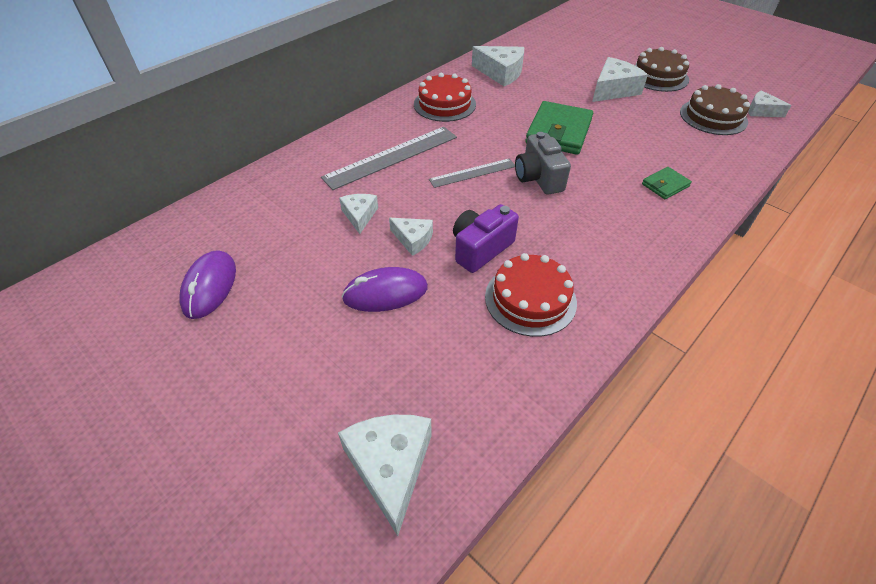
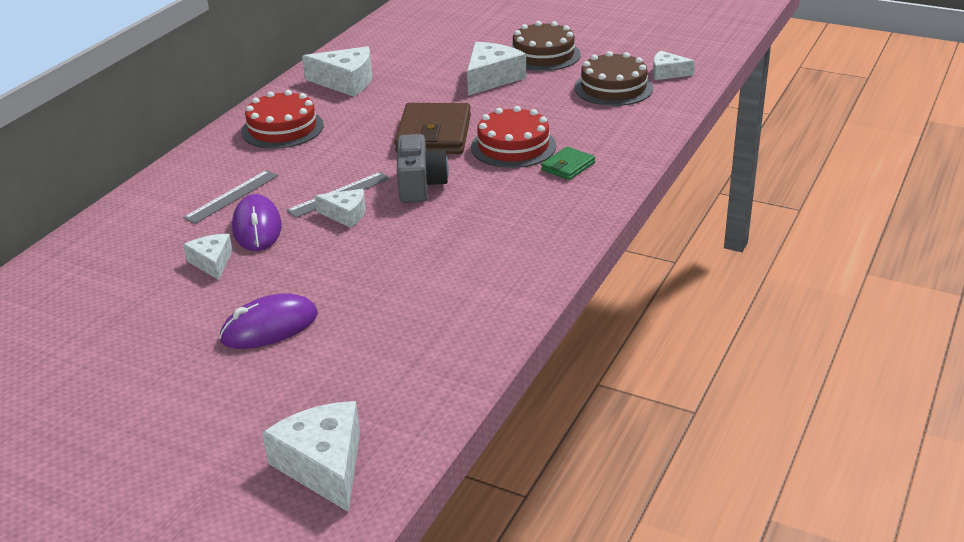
camera: 15 degrees left, 15 degrees down
(210, 286) = (50, 365): purple mouse -> purple mouse (257, 228)
(391, 157) = (232, 196): grey ruler -> grey ruler, size x0.59
(413, 239) = (286, 272): white cheese -> white cheese (346, 215)
(480, 249) = (369, 266): purple camera -> none
(530, 299) = (437, 299): red cake -> red cake (513, 146)
(538, 178) = (420, 185): grey camera -> grey camera turned 150 degrees counterclockwise
(558, 132) = (434, 134): green wallet -> brown wallet

